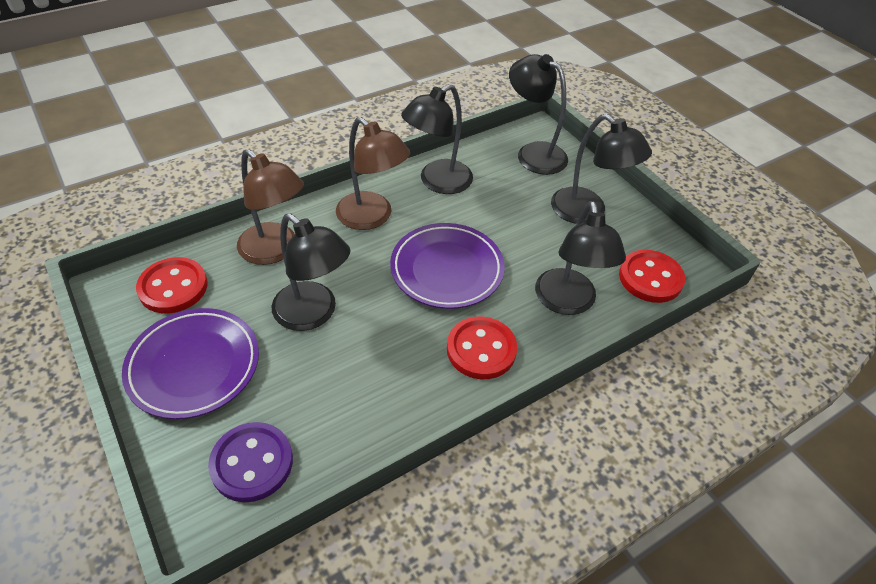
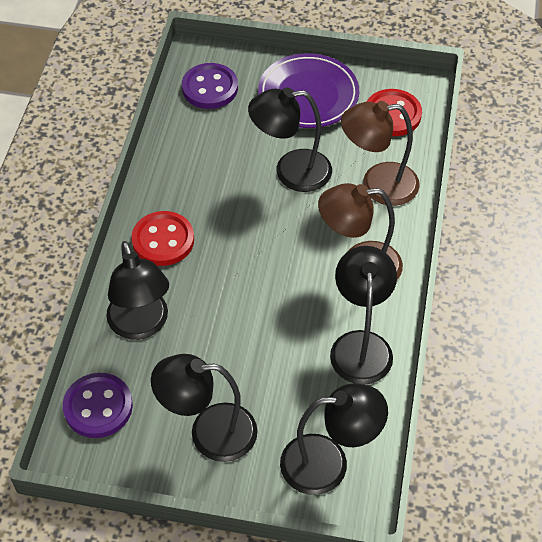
camera: 135 degrees right, 5 degrees up
(447, 269) = (253, 274): purple plate -> none
(567, 302) = (141, 325): black lamp -> black lamp turned 150 degrees counterclockwise
(650, 278) = (98, 407): red button -> purple button

